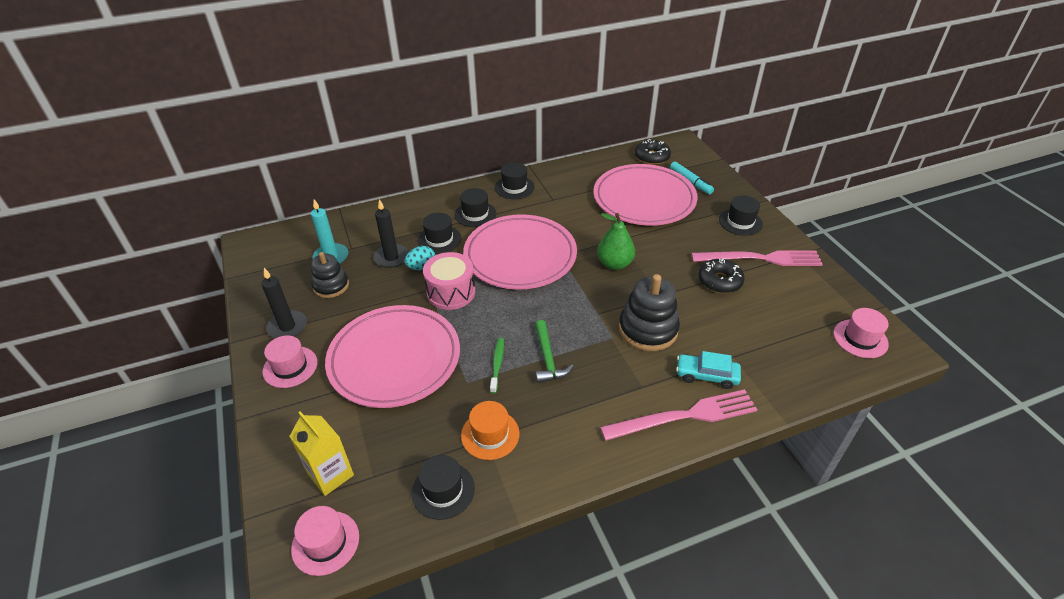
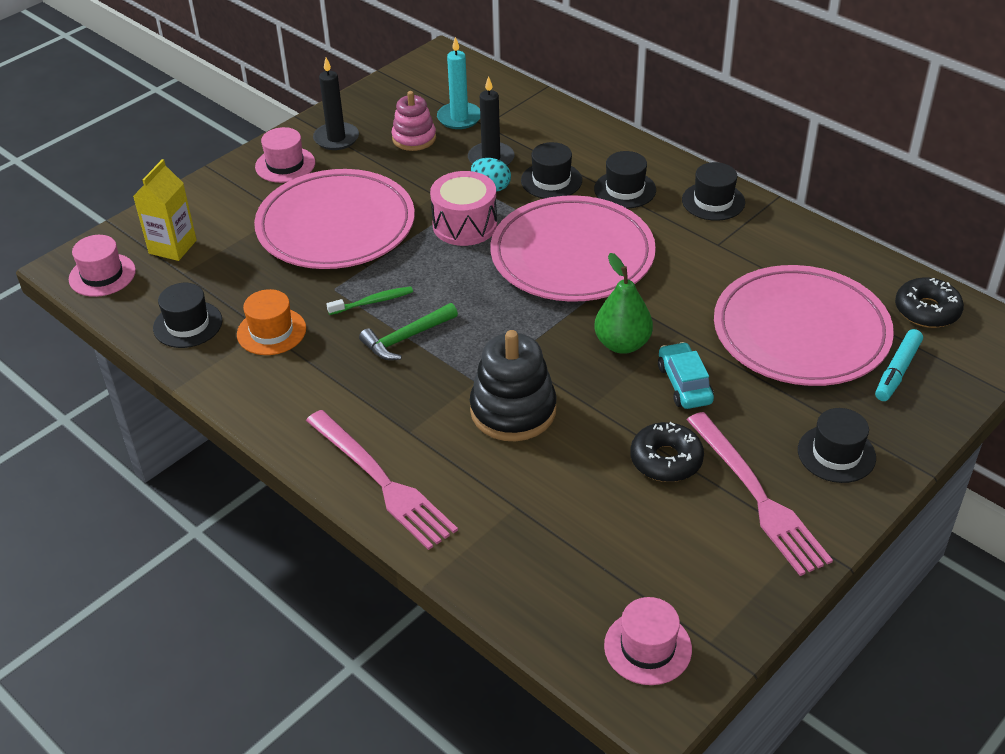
camera: 65 degrees right, 0 degrees up
(331, 286) = (414, 138): black stacking toy -> pink stacking toy
(706, 375) = (463, 487): turquoise car -> turquoise car (684, 384)

